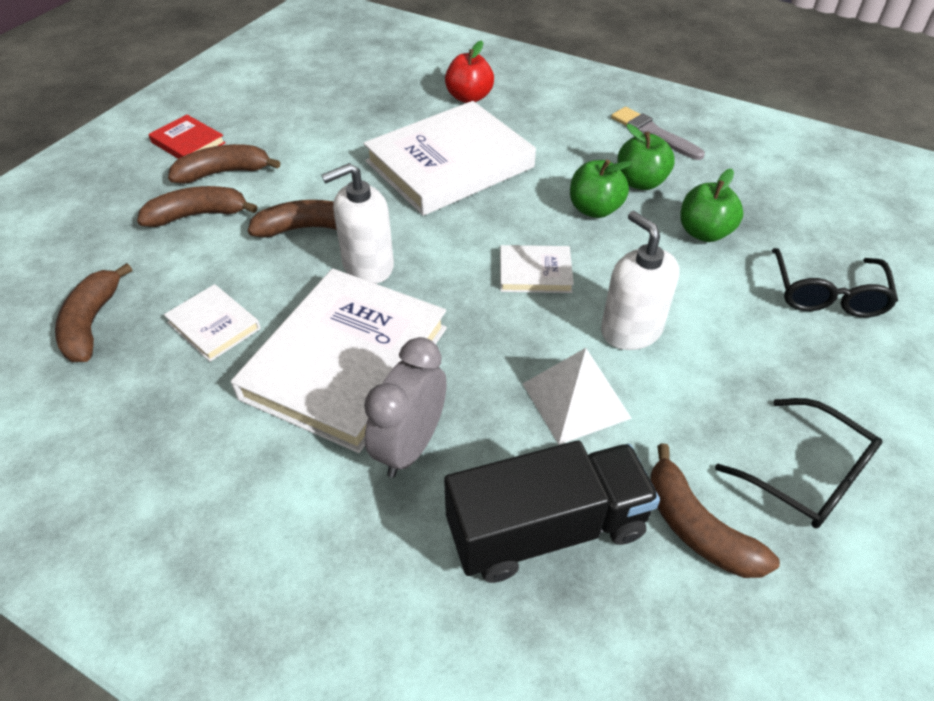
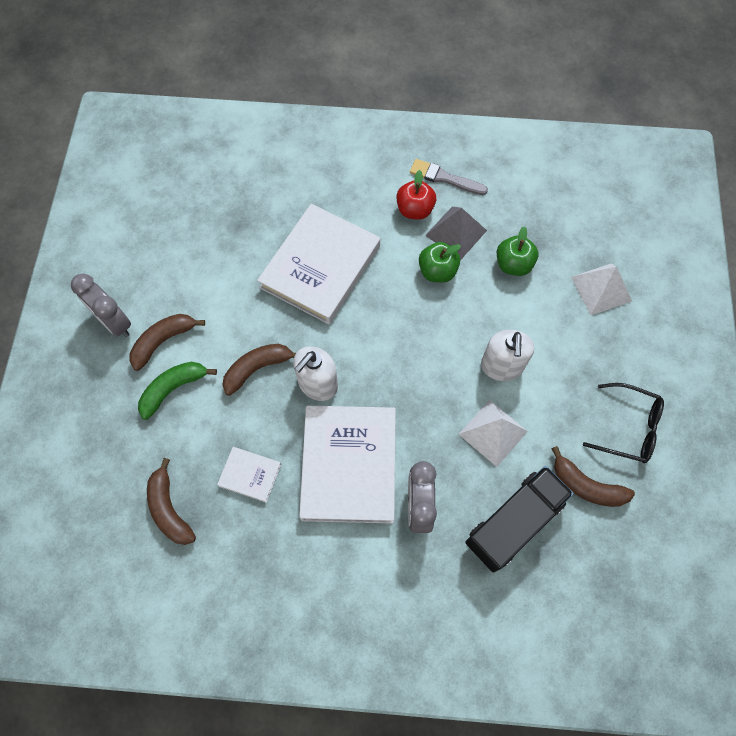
camera: 25 degrees left, 20 degrees up
(188, 143) = (114, 322): red book -> grey clock
(198, 215) = (173, 389): brown banana -> green banana
(469, 97) = (297, 189): red apple -> red apple (415, 210)
(535, 272) = (425, 344): white book -> none
(631, 330) = (501, 366): white soap dispenser -> white soap dispenser turned 120 degrees counterclockwise
(640, 182) = (456, 232): green apple -> grey pyramid
(827, 294) = (601, 289): black glasses -> white pyramid

